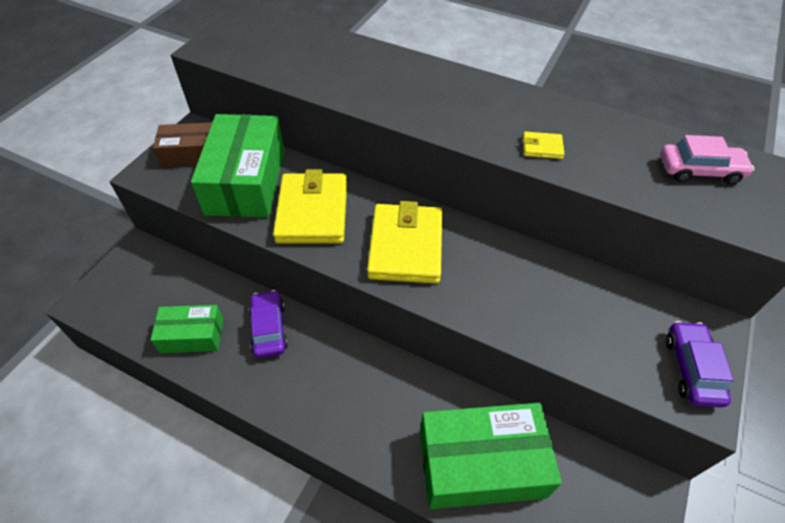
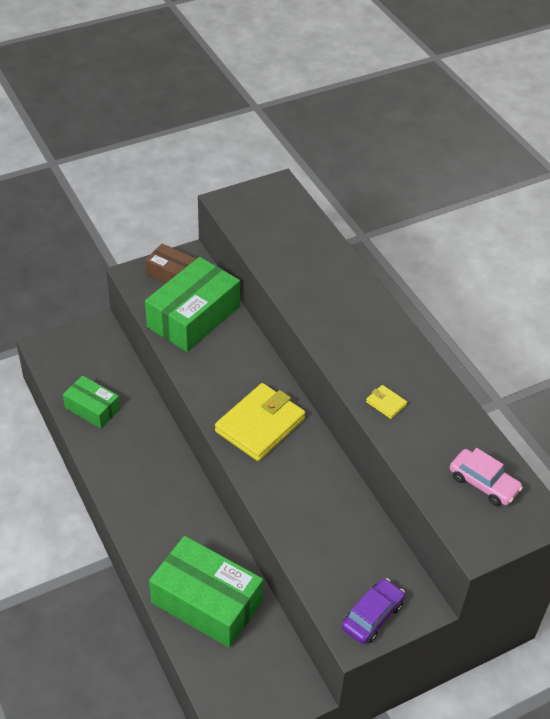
camera: 35 degrees right, 5 degrees down
(269, 329) = (143, 434): purple car -> none
(312, 212) = (219, 365): yellow wallet -> none

